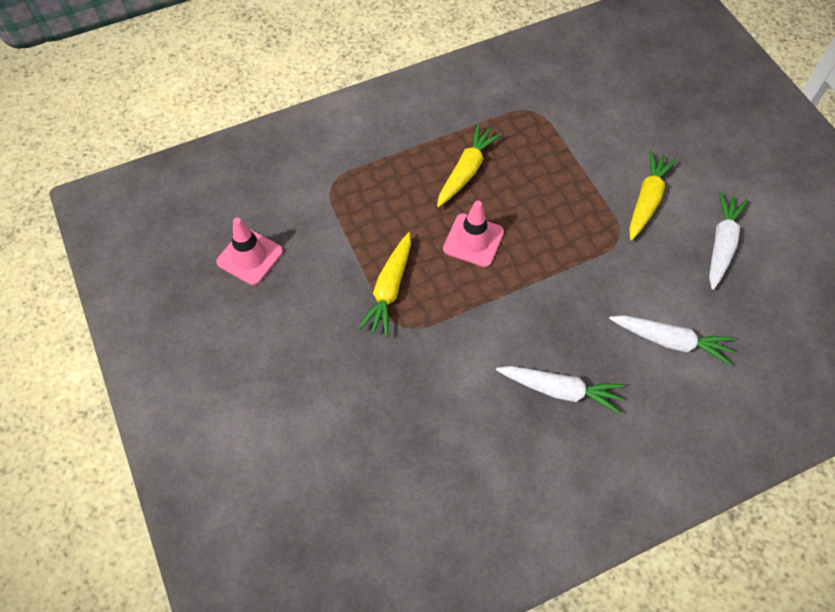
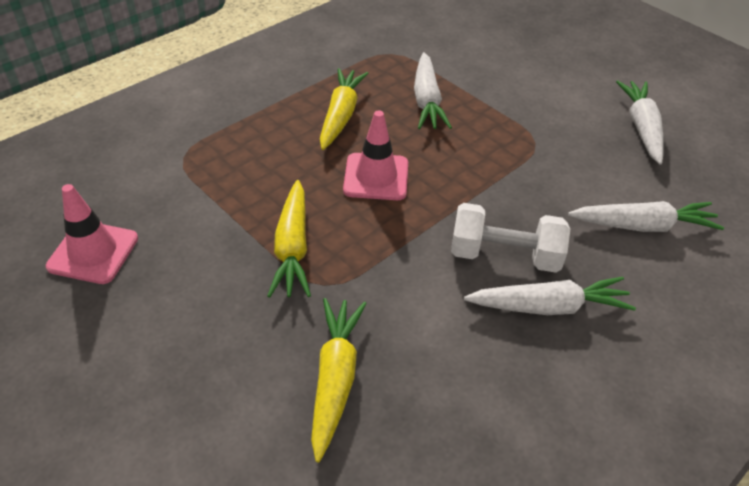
camera: 20 degrees left, 15 degrees down
(544, 171) = (427, 101): none -> white carrot
(545, 338) = (504, 255): none -> white dumbbell
(647, 200) = (546, 104): yellow carrot -> yellow carrot (335, 378)

